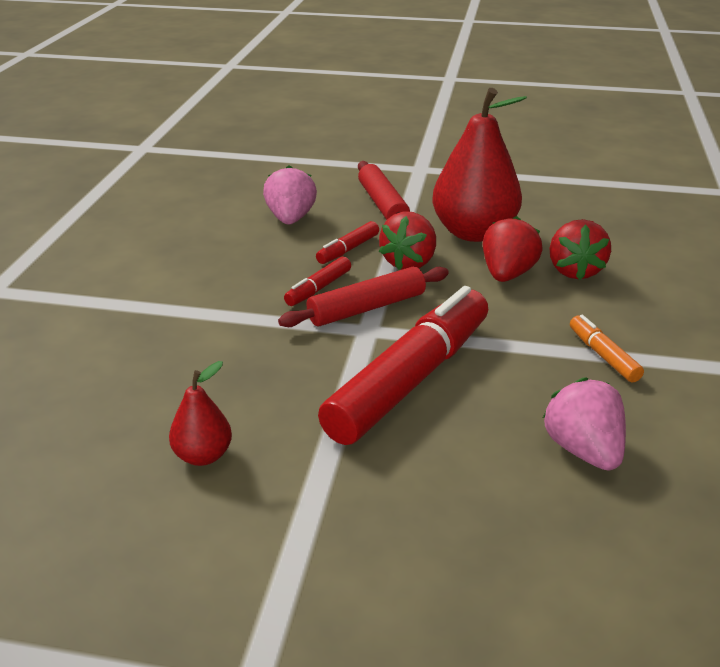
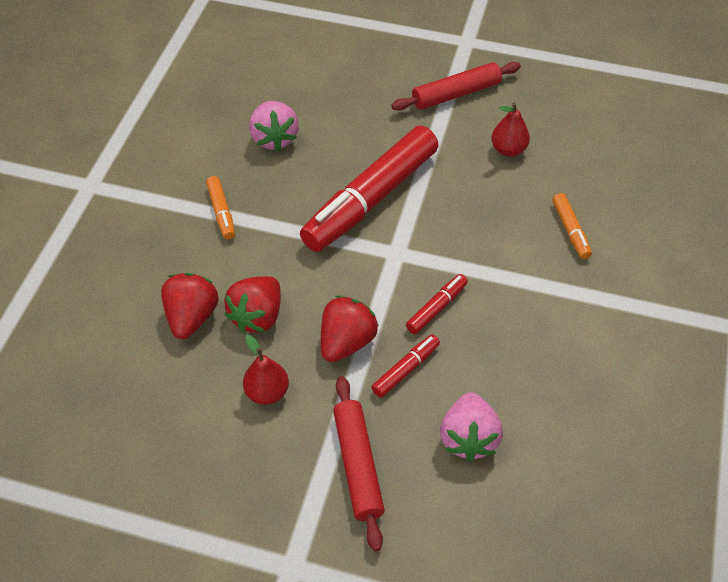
camera: 175 degrees left, 20 degrees up
(143, 361) = (570, 230): none -> orange marker
(367, 308) = (395, 278): red rolling pin -> red rolling pin (456, 94)
(474, 233) = (267, 392): red pear -> red pear, size x0.48

